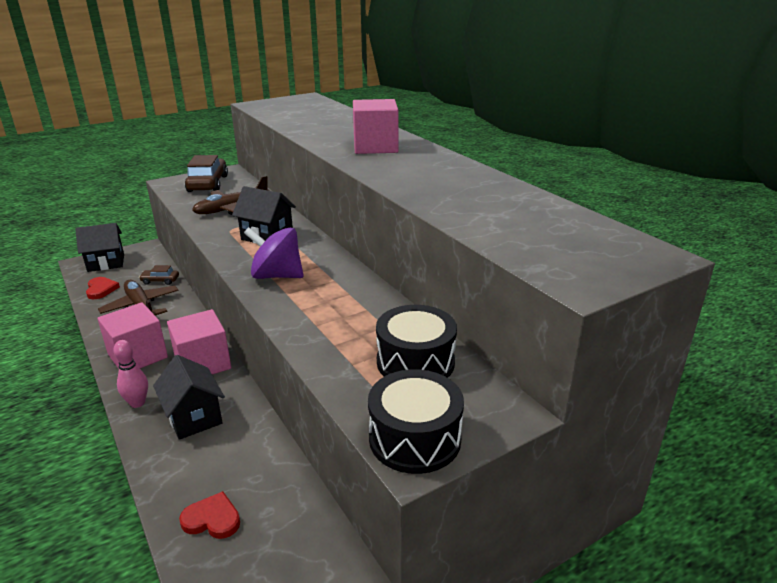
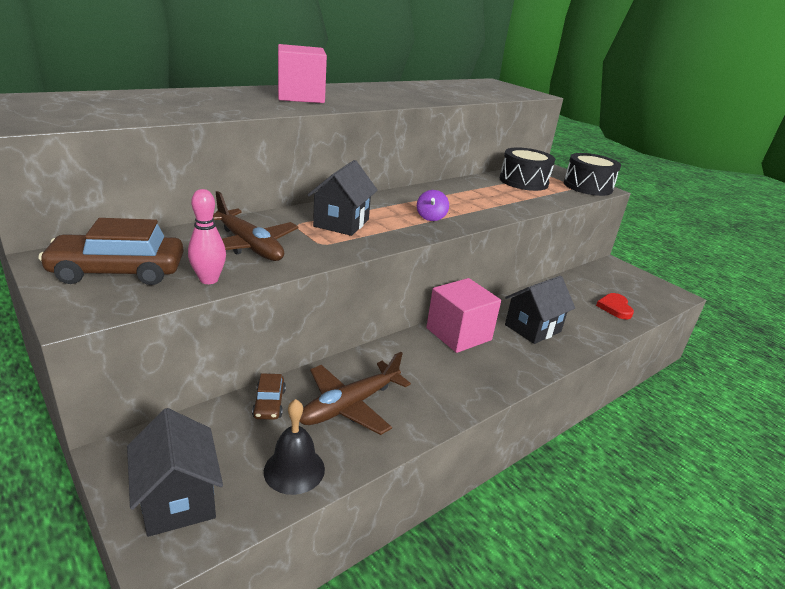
camera: 100 degrees left, 0 degrees up
(101, 289) = (294, 470): red heart -> black bell
(137, 403) = (532, 363): pink bowling pin -> pink bowling pin (209, 280)
(138, 356) = (461, 381): pink cube -> none
(277, 276) = (431, 217): purple spinning top -> purple spinning top, size x0.53

